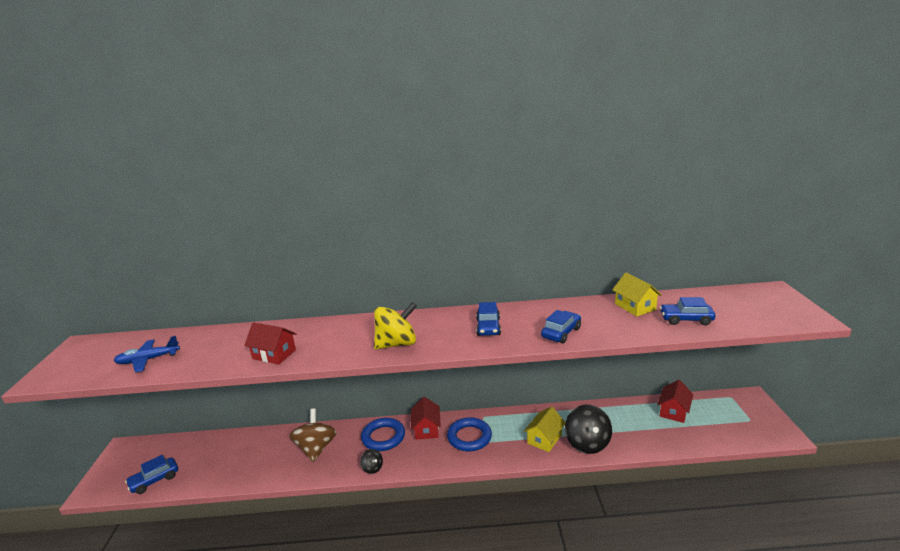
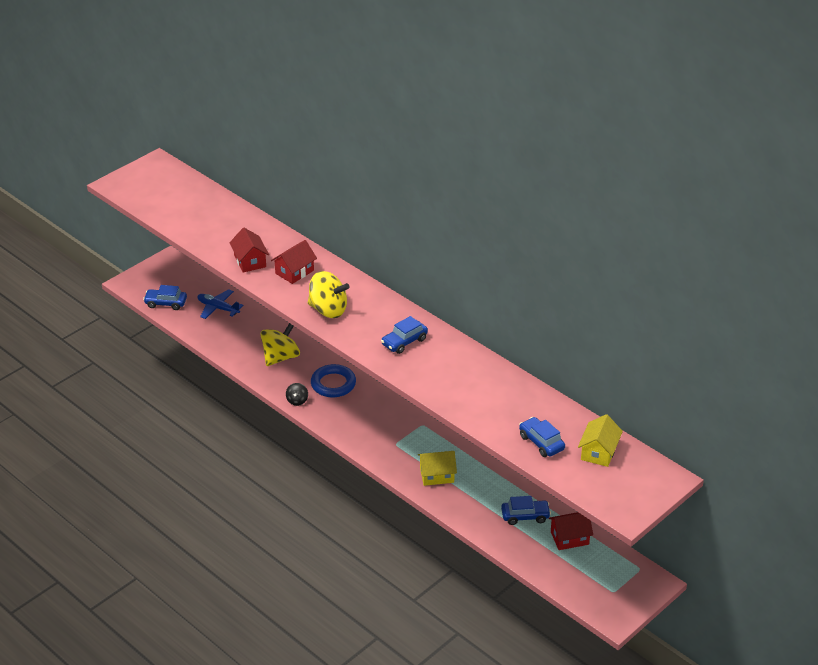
camera: 45 degrees right, 15 degrees up
(148, 360) = (180, 210): blue plane -> blue plane (218, 308)
(316, 449) = (280, 357): brown spinning top -> yellow spinning top
(426, 429) = (370, 401): red house -> red house (294, 272)
(469, 437) = (389, 431): blue ring -> none
(561, 333) = (439, 384): blue car -> blue car (525, 516)
(587, 443) = (460, 502): black spinning top -> none
(635, 307) = (533, 406): yellow house -> yellow house (599, 452)

